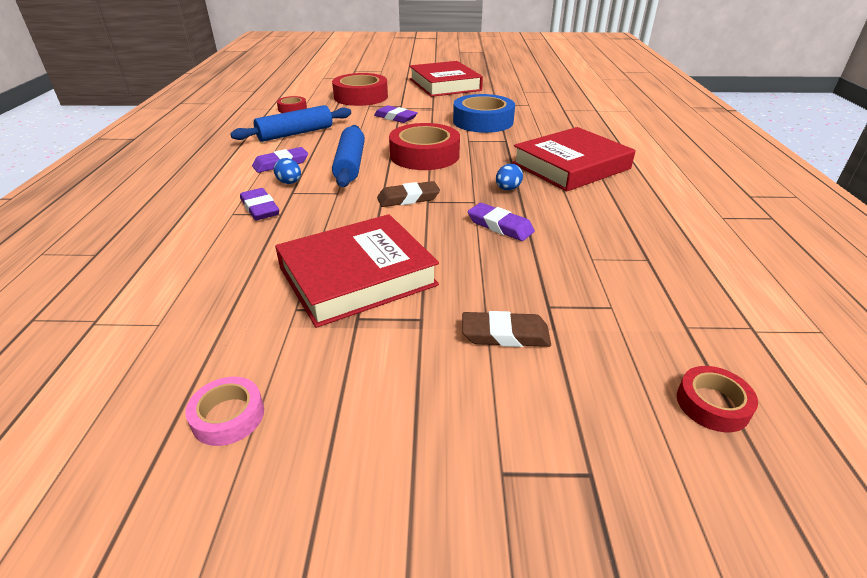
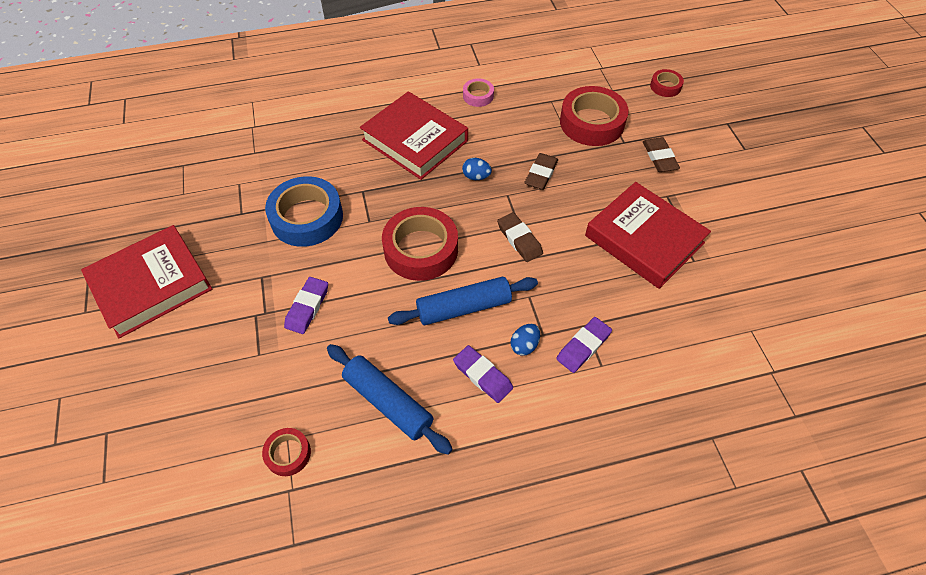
camera: 105 degrees left, 20 degrees up
(228, 416) = (784, 254): pink tape -> pink tape (478, 96)
(361, 97) = (219, 378): red tape -> red tape (592, 123)
(500, 226) = (541, 174): purple eraser -> brown eraser

